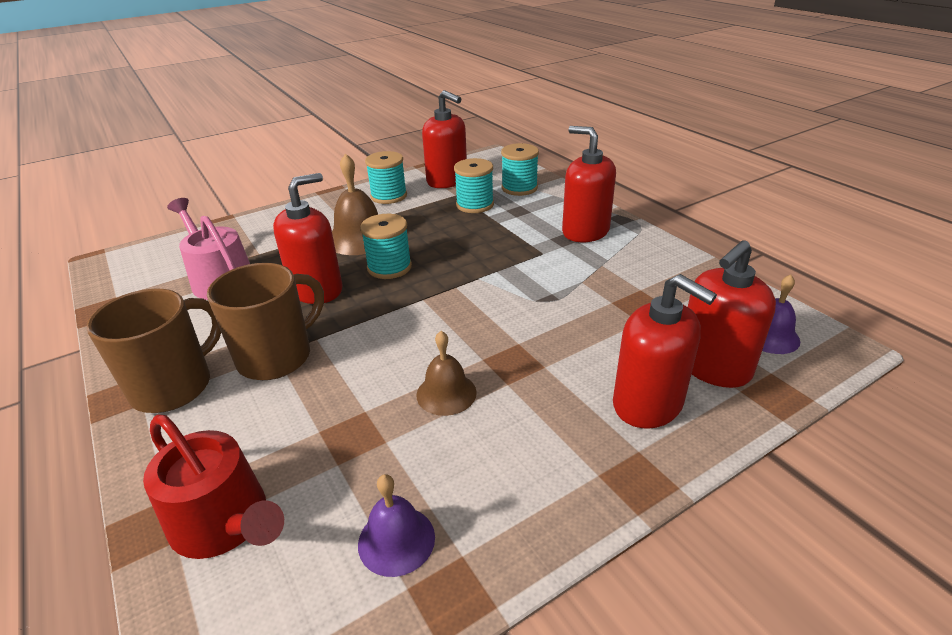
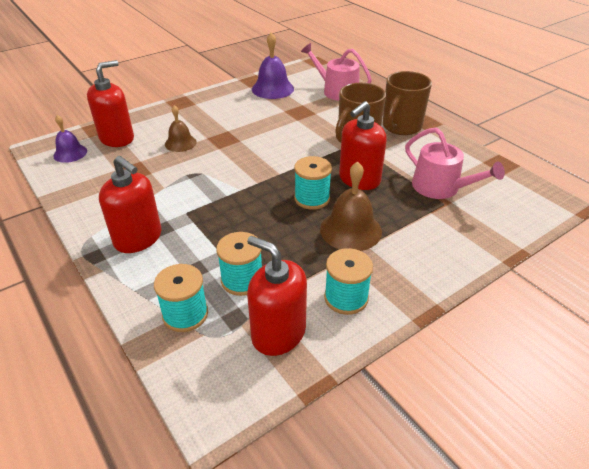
camera: 175 degrees right, 5 degrees up
(225, 523) = (336, 91): red watering can -> pink watering can
(396, 540) = (272, 89): purple bell -> purple bell, size x1.58
(446, 393) = (259, 126): brown bell -> brown bell (180, 143)
(648, 404) = (161, 124): red soap dispenser -> none

